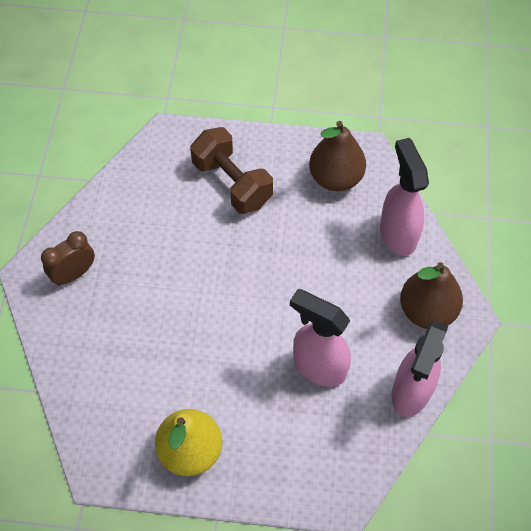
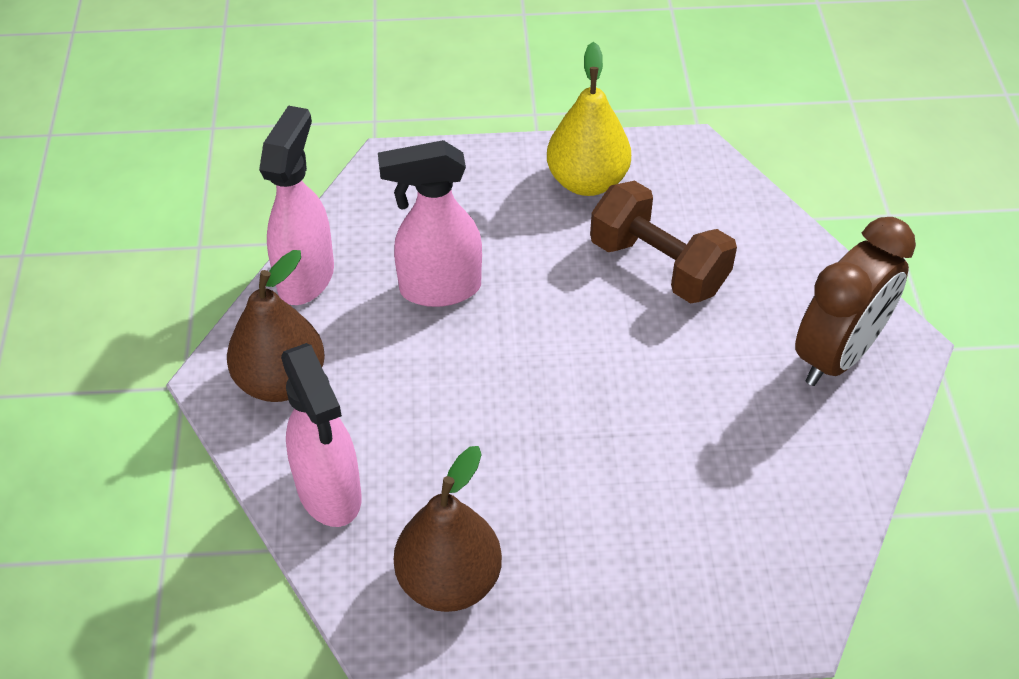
camera: 170 degrees right, 10 degrees down
(74, 274) = (837, 355): brown clock -> brown clock, size x1.67
(232, 183) = (638, 541): brown dumbbell -> brown dumbbell (658, 266)
(318, 366) = (439, 289): pink spray bottle -> pink spray bottle turned 150 degrees clockwise

